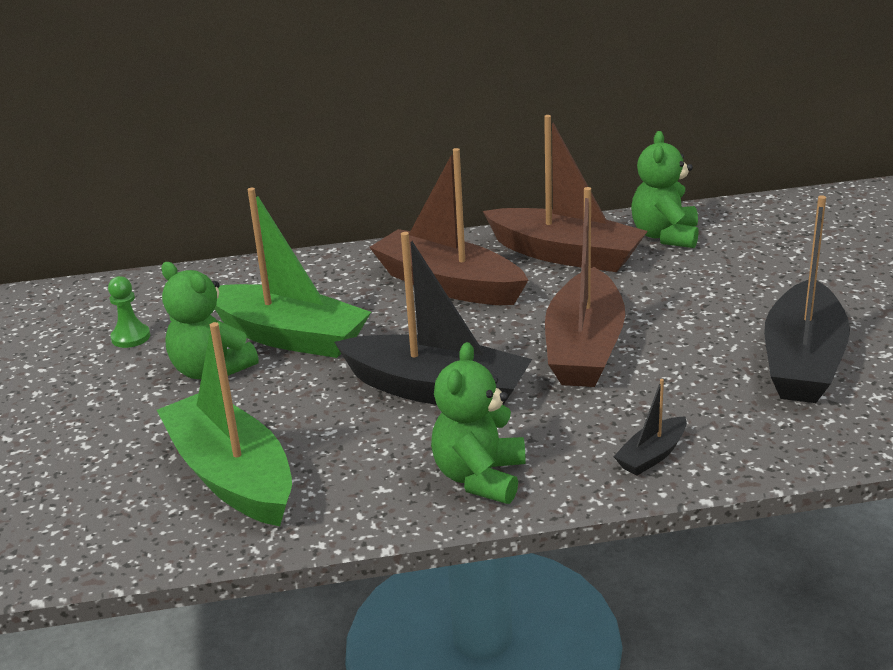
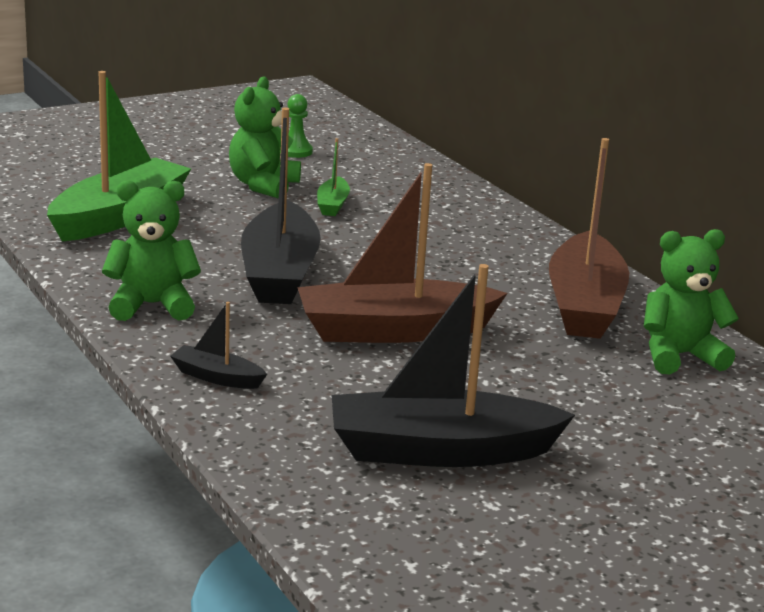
camera: 65 degrees right, 5 degrees down
(289, 336) = (332, 205): green boat -> green boat, size x0.45
(448, 284) = (473, 256): brown boat -> none

